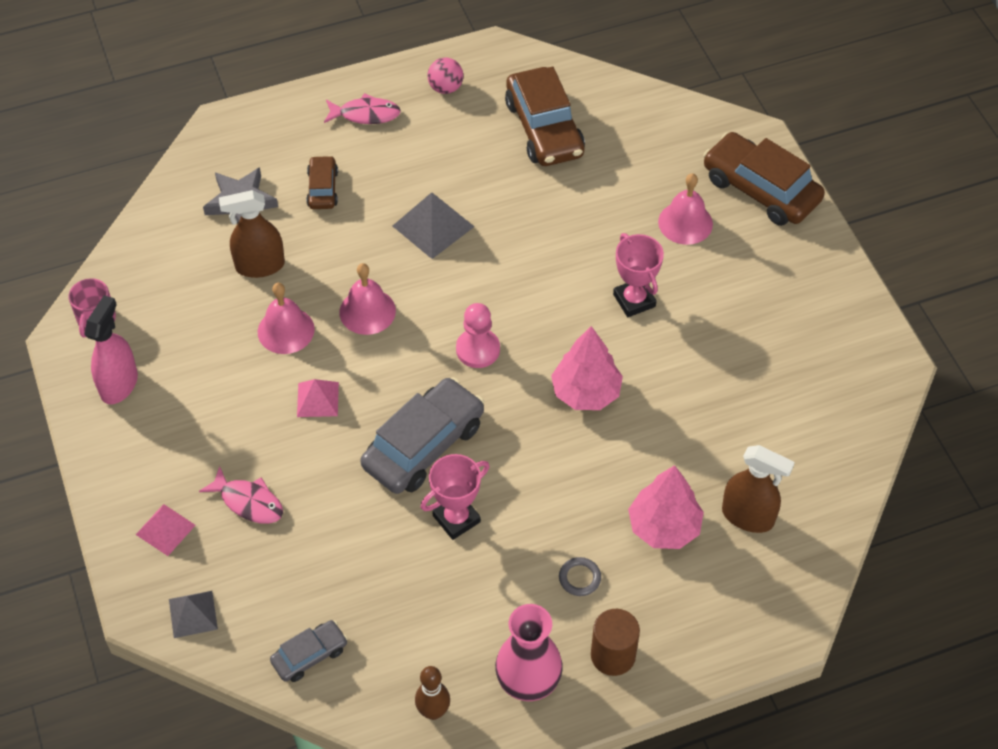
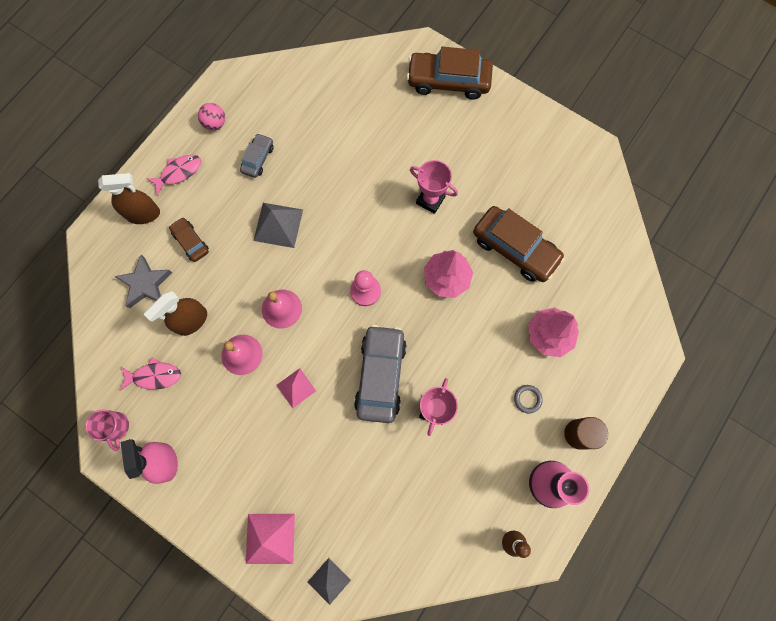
camera: 35 degrees left, 20 degrees up
(165, 529) = (270, 538): pink pyramid -> pink pyramid, size x1.54
(248, 502) = (306, 484): pink fish -> pink fish (154, 376)
(309, 655) = (416, 557): grey car -> grey car (258, 159)
(544, 128) = (296, 116): brown car -> brown car (515, 248)
(685, 223) = (422, 130): pink bell -> none
(748, 516) = (587, 297): brown spray bottle -> brown spray bottle (143, 214)

